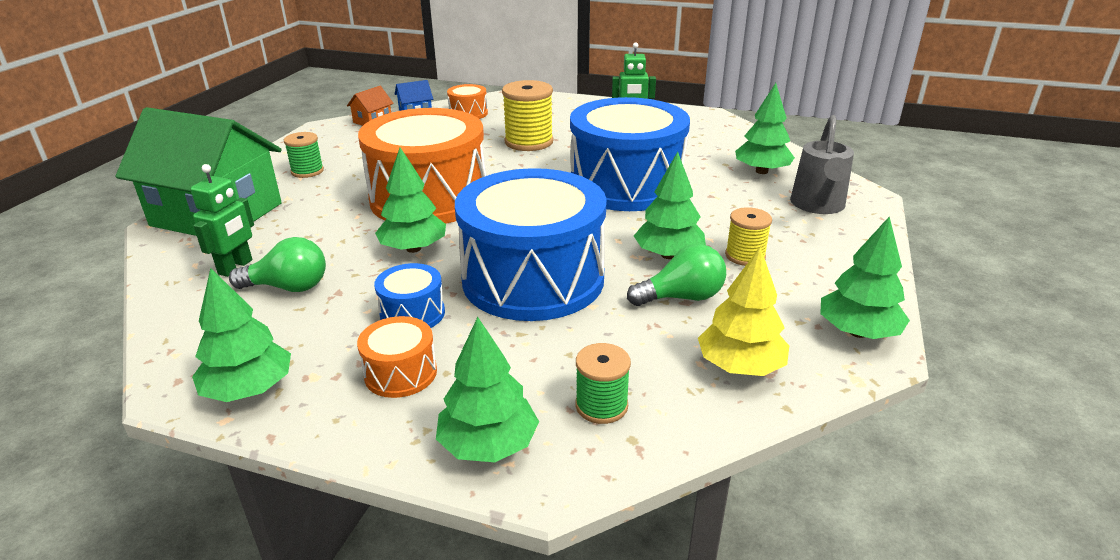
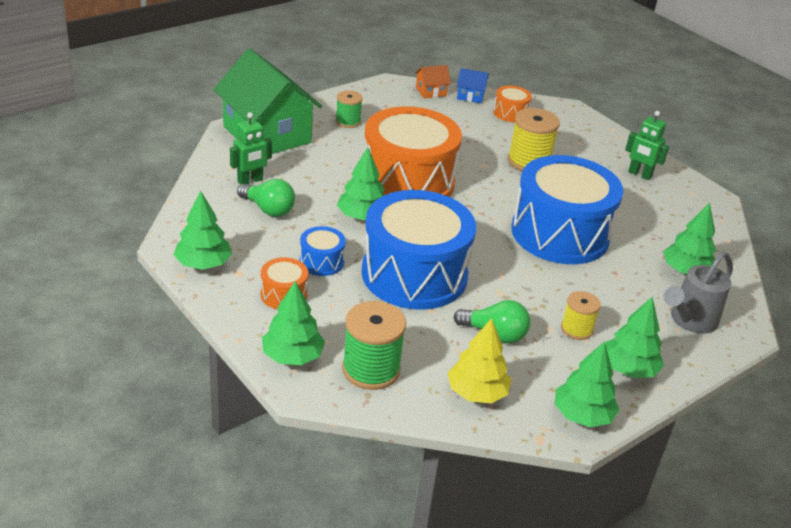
camera: 30 degrees right, 5 degrees up
(601, 406) = (371, 369): green spool -> green spool, size x1.67
(668, 255) = (523, 302): green tree -> green tree (629, 369)

